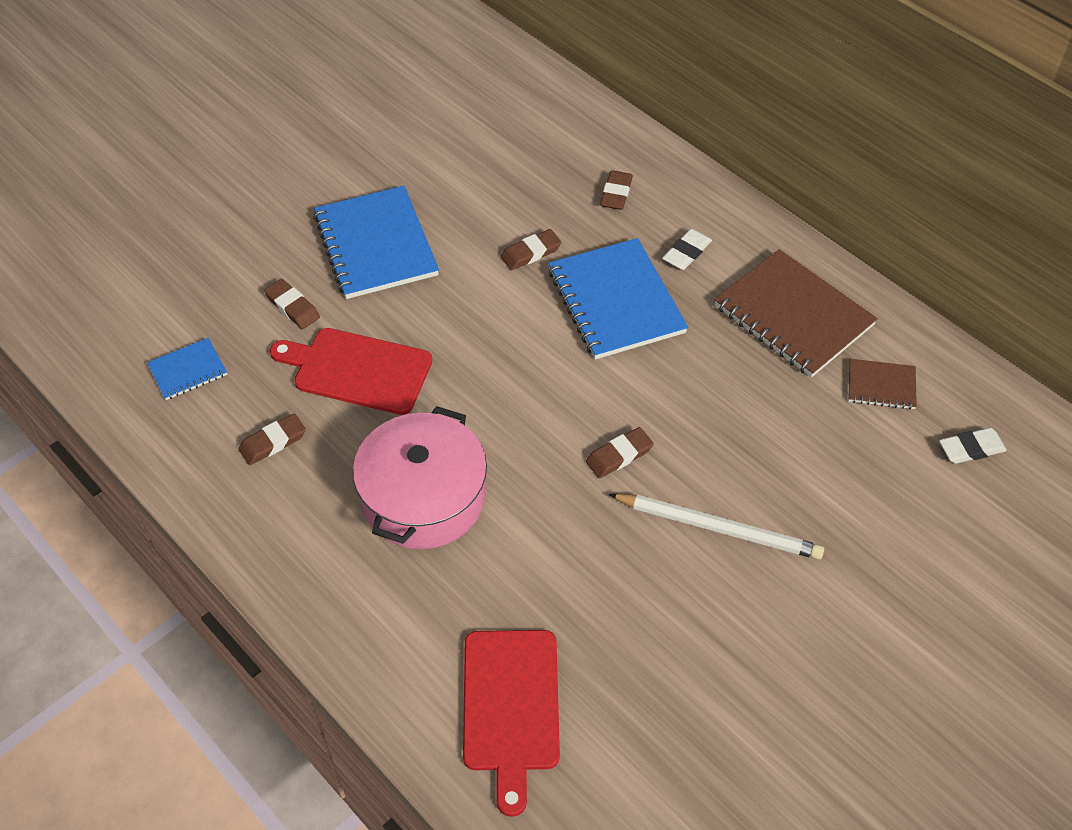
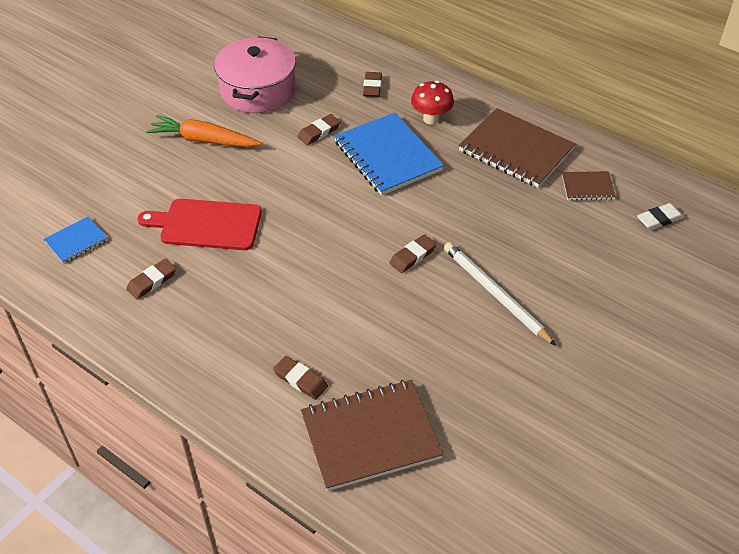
camera: 10 degrees left, 5 degrees down
(292, 307) = (148, 188): brown eraser -> brown eraser (300, 380)
(376, 245) = (203, 140): blue notebook -> orange carrot
(423, 498) = (274, 303): pink pot -> pink pot (257, 90)
(511, 707) = (370, 436): red cutting board -> brown notebook
(686, 252) = (431, 119): white eraser -> red mushroom
(718, 528) = (495, 294): white pencil -> white pencil turned 135 degrees counterclockwise

